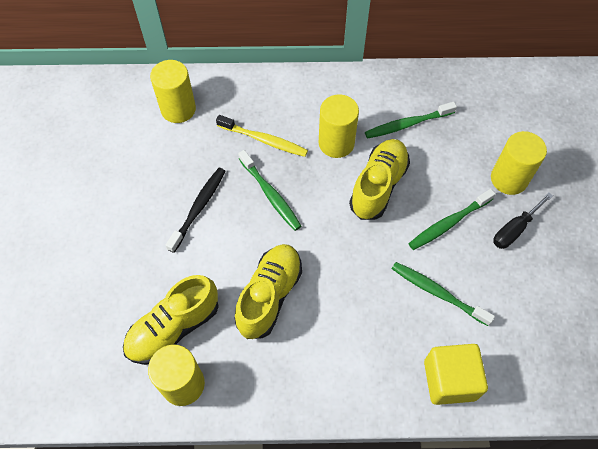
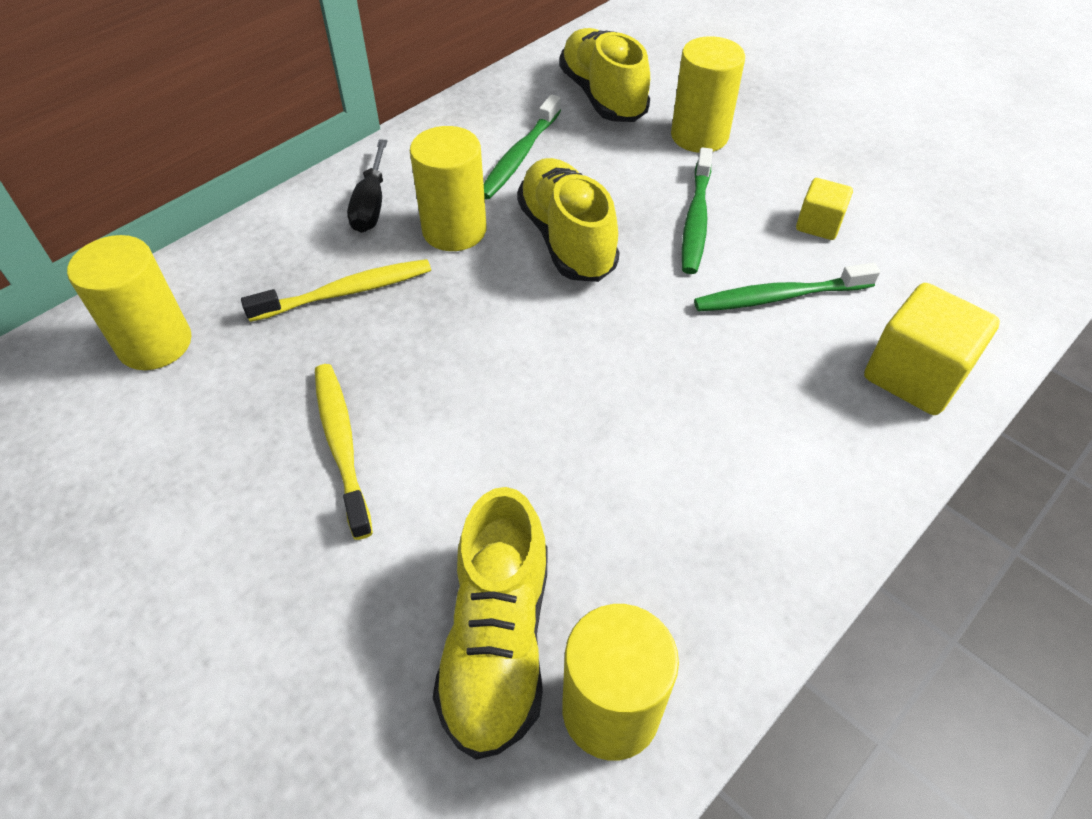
camera: 45 degrees left, 10 degrees down
(198, 208) = (341, 444): black toothbrush -> yellow toothbrush
(269, 296) = (587, 470): yellow shoe -> yellow shoe (602, 96)
(270, 194) = (435, 348): green toothbrush -> none
(505, 274) = (818, 224): none -> yellow cube
(514, 229) = (768, 177): black screwdriver -> black screwdriver (371, 204)

